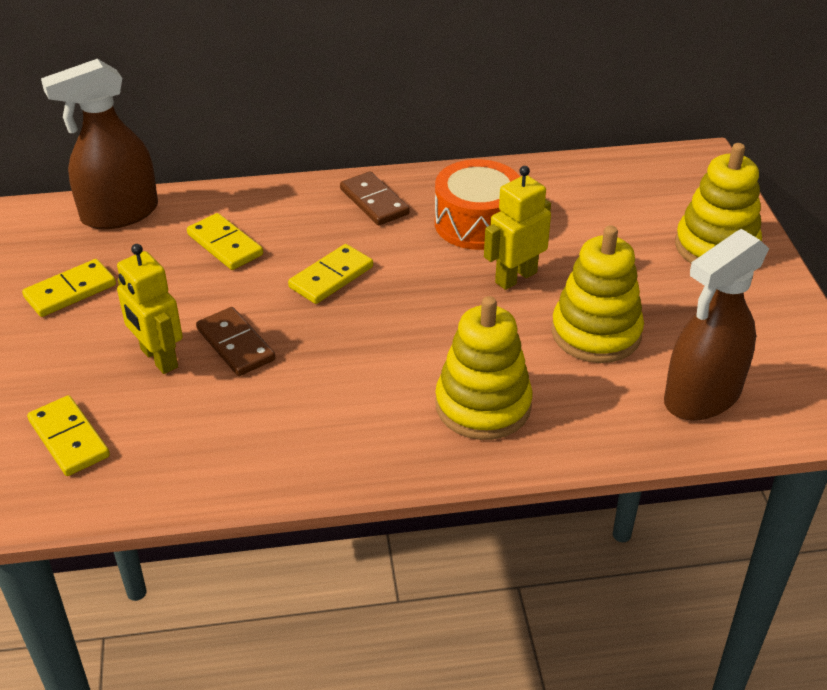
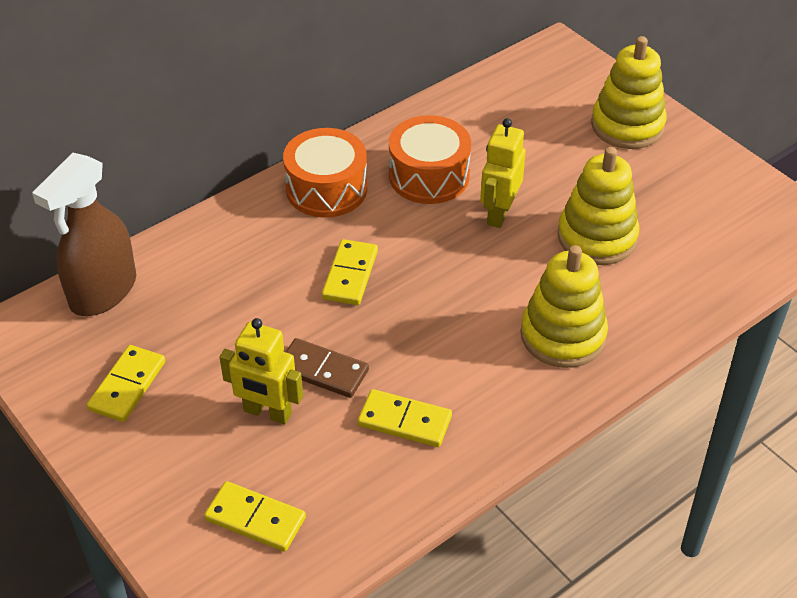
camera: 30 degrees left, 5 degrees up
(225, 245) = (230, 282): yellow domino -> yellow domino (404, 421)
(374, 201) = (326, 189): brown domino -> orange drum
(701, 397) = (710, 258): brown spray bottle -> none

